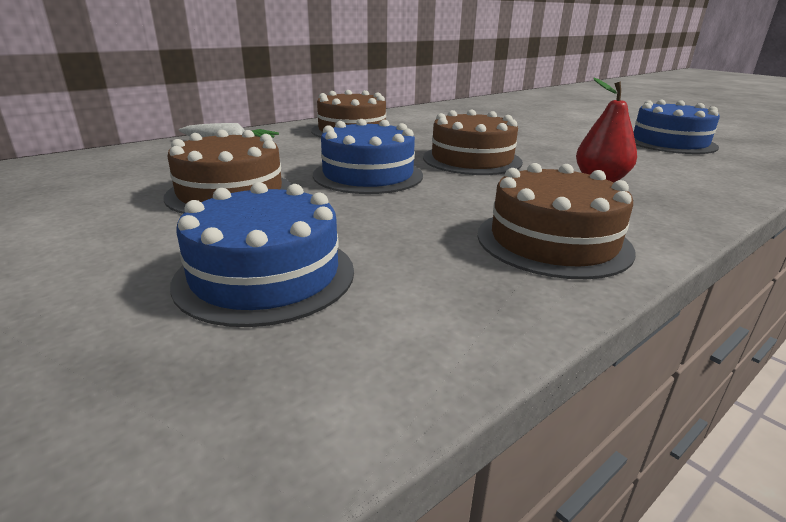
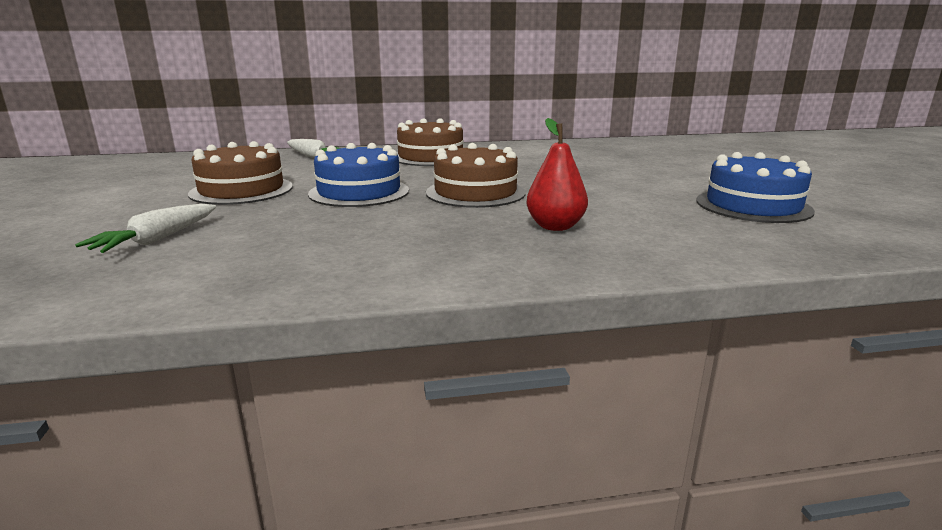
camera: 30 degrees right, 5 degrees down
(265, 275) = (156, 240): blue cake -> white carrot
(553, 241) = (378, 261): brown cake -> none

